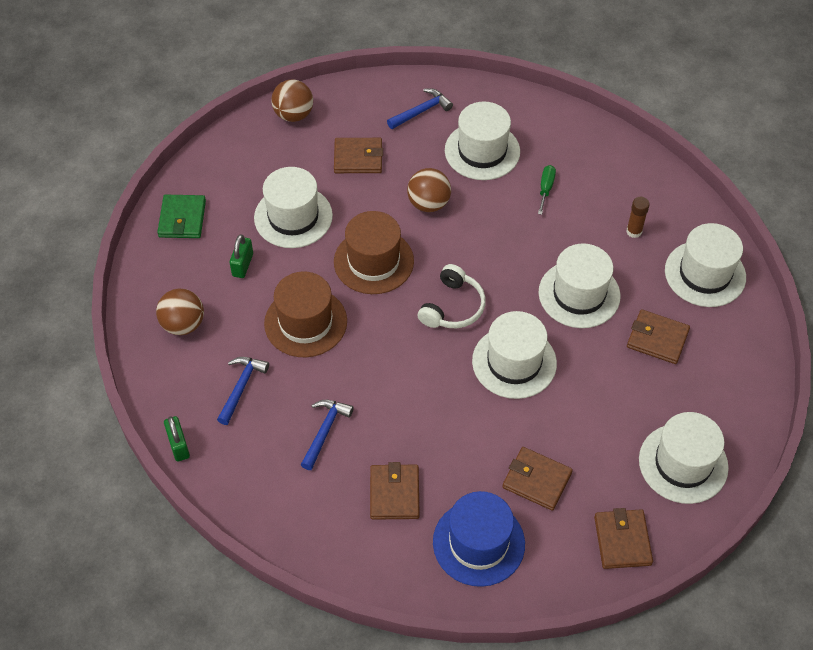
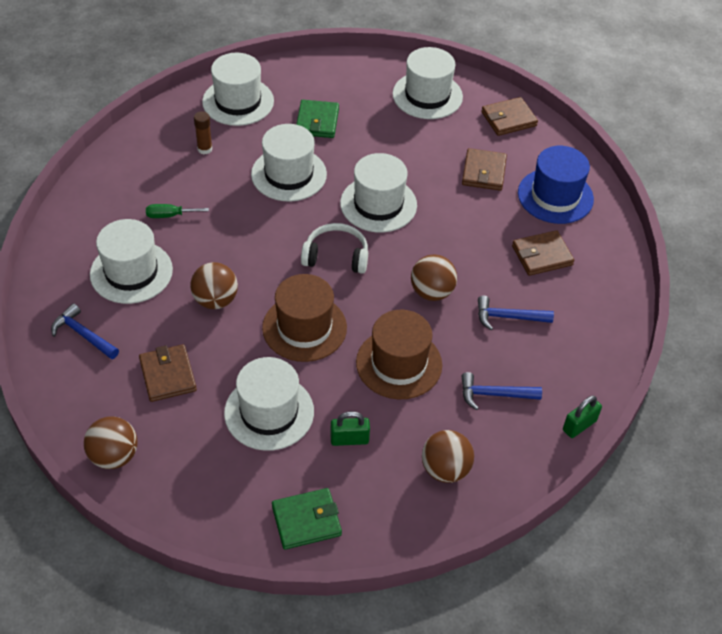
camera: 110 degrees left, 5 degrees down
(380, 374) = (432, 292): none -> brown ball
(657, 339) = (317, 121): brown wallet -> green wallet

